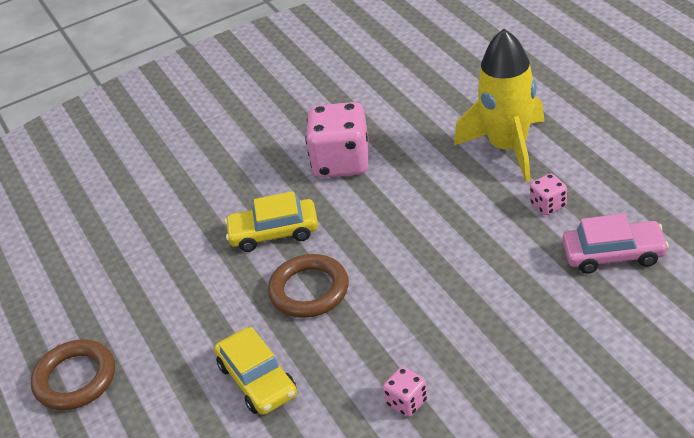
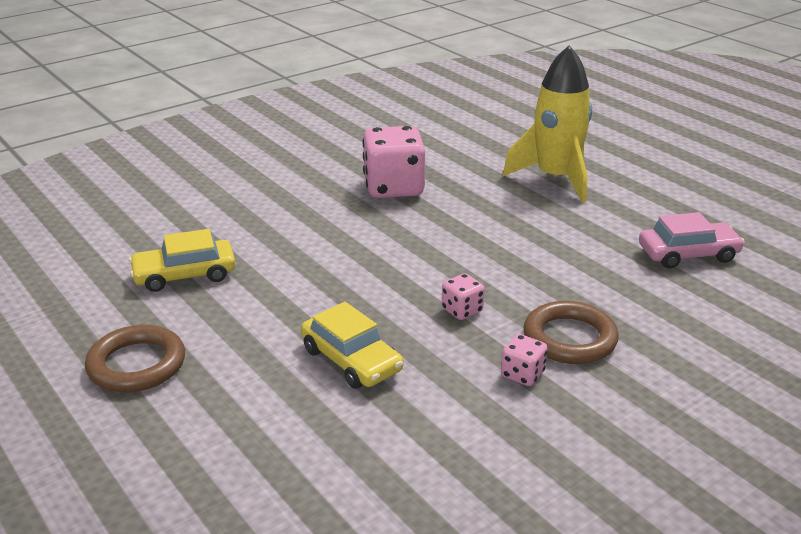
camera: 15 degrees left, 10 degrees down
(274, 232) = (337, 240): yellow car -> yellow car (184, 275)
(309, 290) = (388, 285): brown ring -> brown ring (569, 338)
(548, 205) = (610, 219): pink dice -> pink dice (462, 310)

